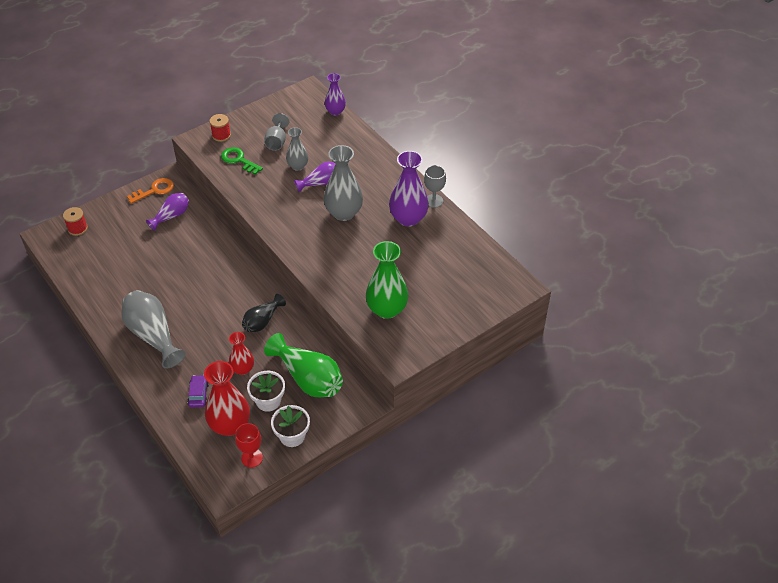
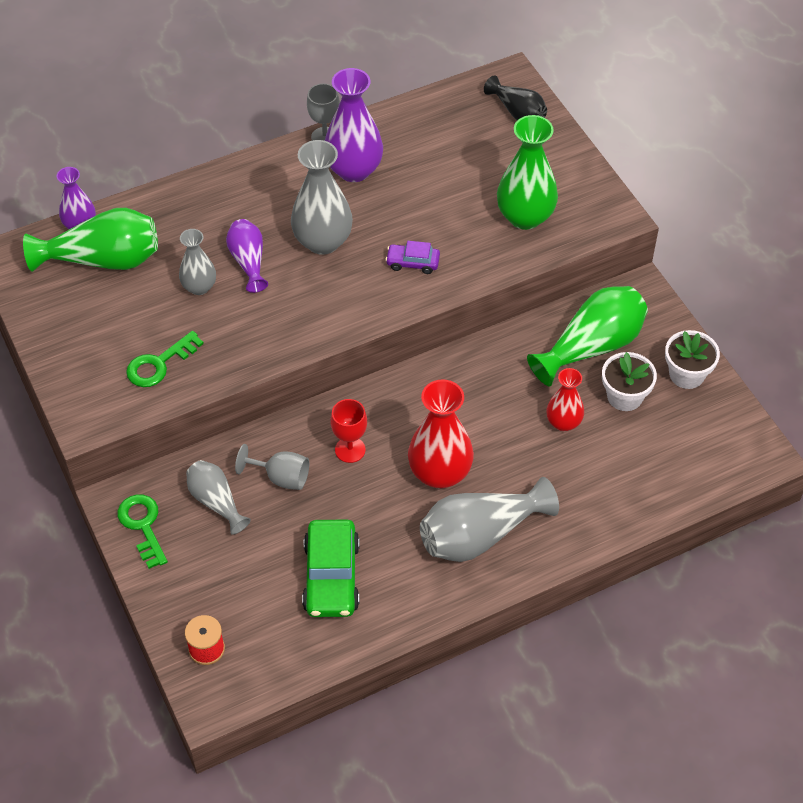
camera: 80 degrees left, 5 degrees up
(123, 272) = (331, 576): none -> green car
(154, 190) = (143, 526): orange key -> green key
(171, 216) = (216, 502): purple vase -> grey vase
(198, 394) = (603, 479): purple car -> purple car (413, 263)
(221, 135) = (86, 384): red spool -> none
(230, 425) = (662, 444): red vase -> red vase (440, 473)
(252, 458) = (718, 422): red goblet -> red goblet (350, 450)
(262, 321) = (476, 392): black vase -> black vase (517, 112)
(277, 142) = (130, 309): grey goblet -> grey goblet (281, 477)
(311, 125) = (103, 260): none -> green vase

